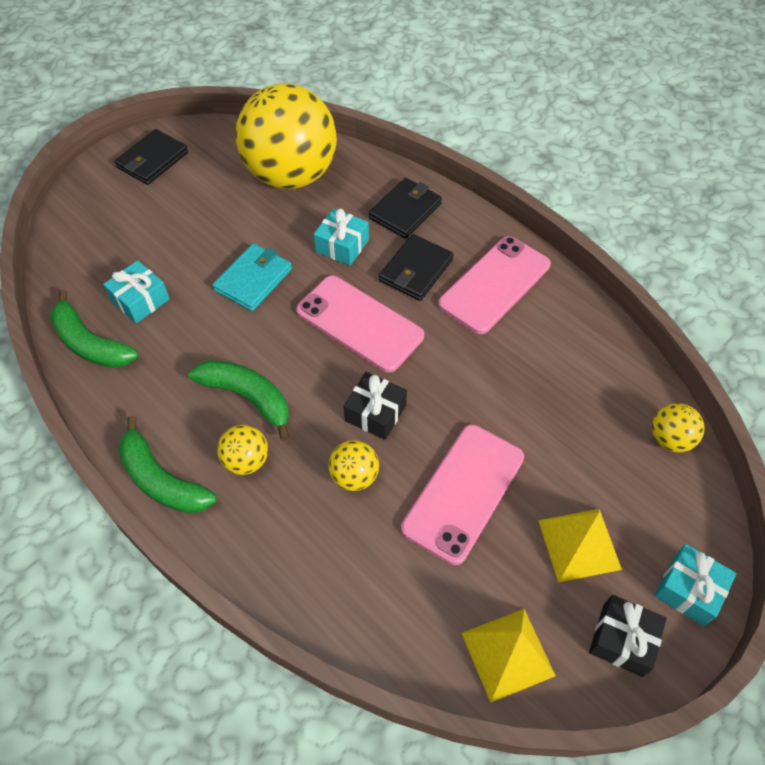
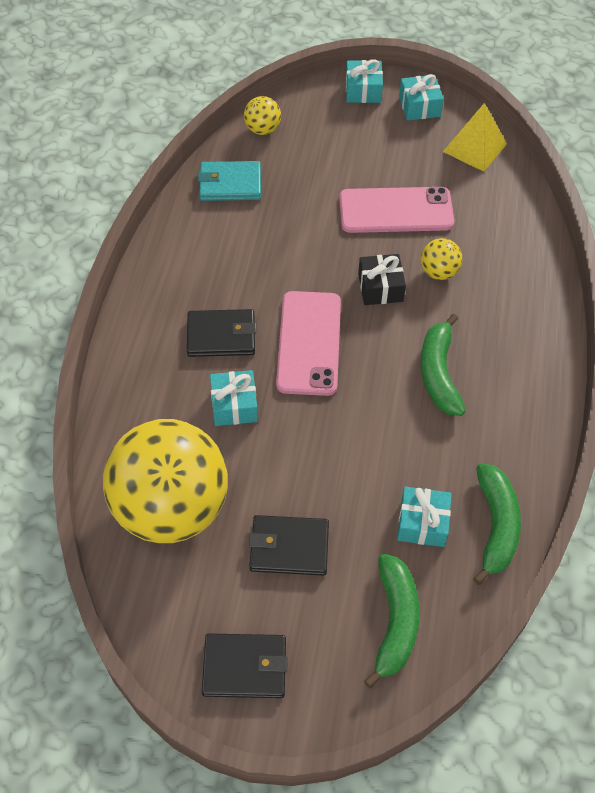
camera: 125 degrees left, 0 degrees up
(162, 480) = (548, 380): green banana -> green banana (395, 622)
(246, 460) = (486, 340): yellow ball -> none
(253, 279) = (327, 448): turquoise wallet -> turquoise wallet (230, 184)
(405, 211) = (153, 382): black wallet -> black wallet (289, 547)
(494, 284) = (196, 276): pink phone -> none
(579, 544) = (379, 144): yellow pyramid -> none
(622, 640) = (419, 106): black gift -> turquoise gift

